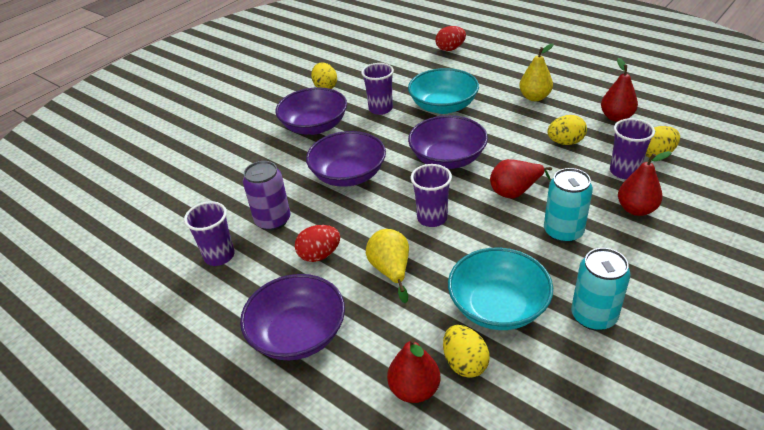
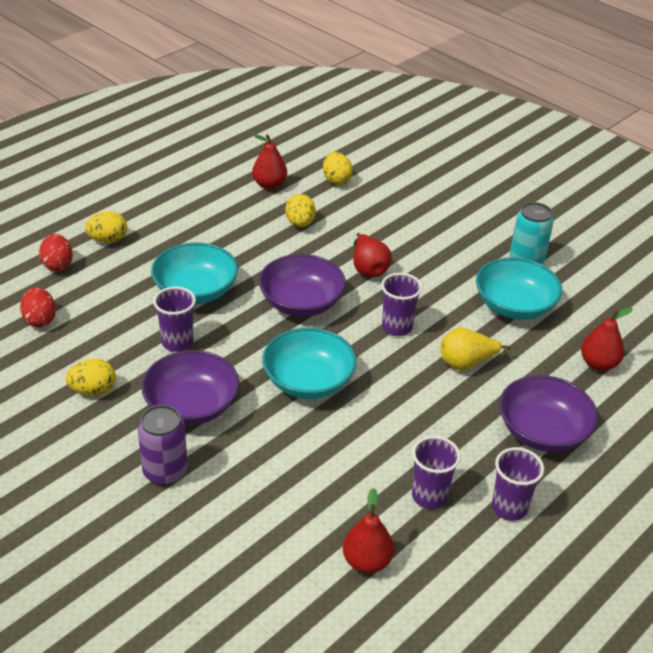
camera: 90 degrees left, 0 degrees up
(273, 220) = (376, 449): purple can -> purple can (165, 471)
(319, 255) = (438, 412): red egg -> red egg (40, 320)
(348, 175) = (308, 381): purple bowl -> turquoise bowl
(464, 363) = (572, 333): yellow egg -> yellow egg (108, 240)
(534, 97) = (209, 224): yellow pear -> none
(563, 232) = (430, 253): turquoise can -> none
(624, 171) = (356, 202): purple cup -> purple cup (509, 508)
(636, 209) = (409, 210): red pear -> red pear (367, 561)

